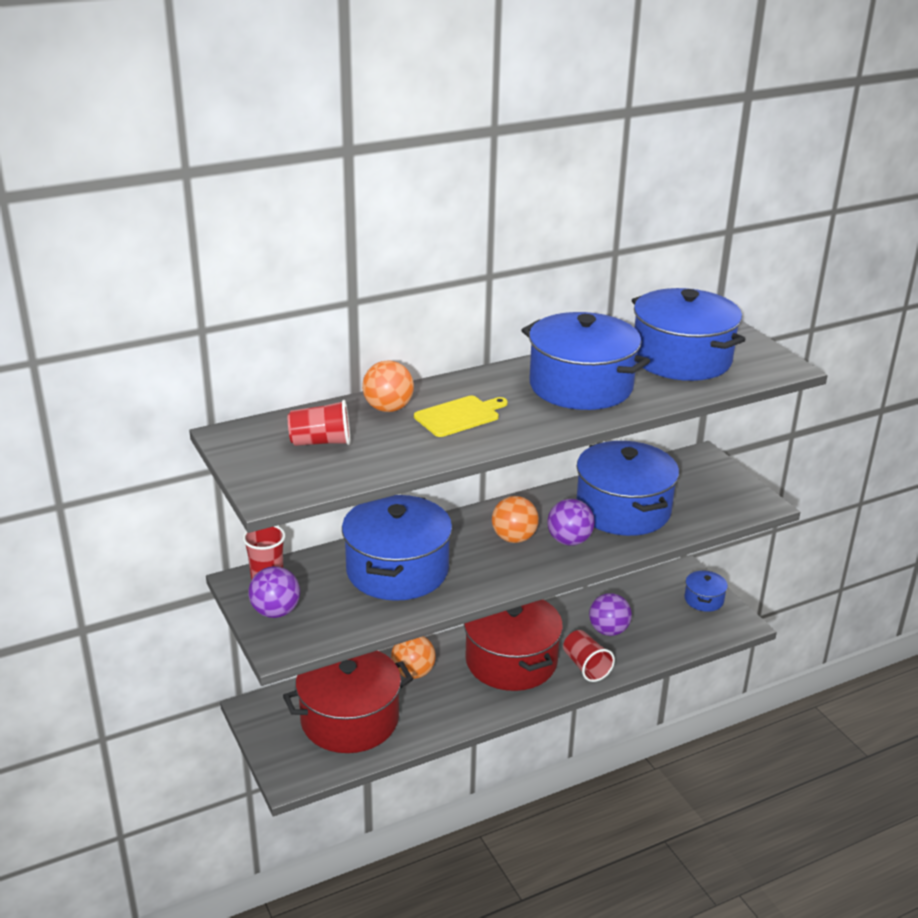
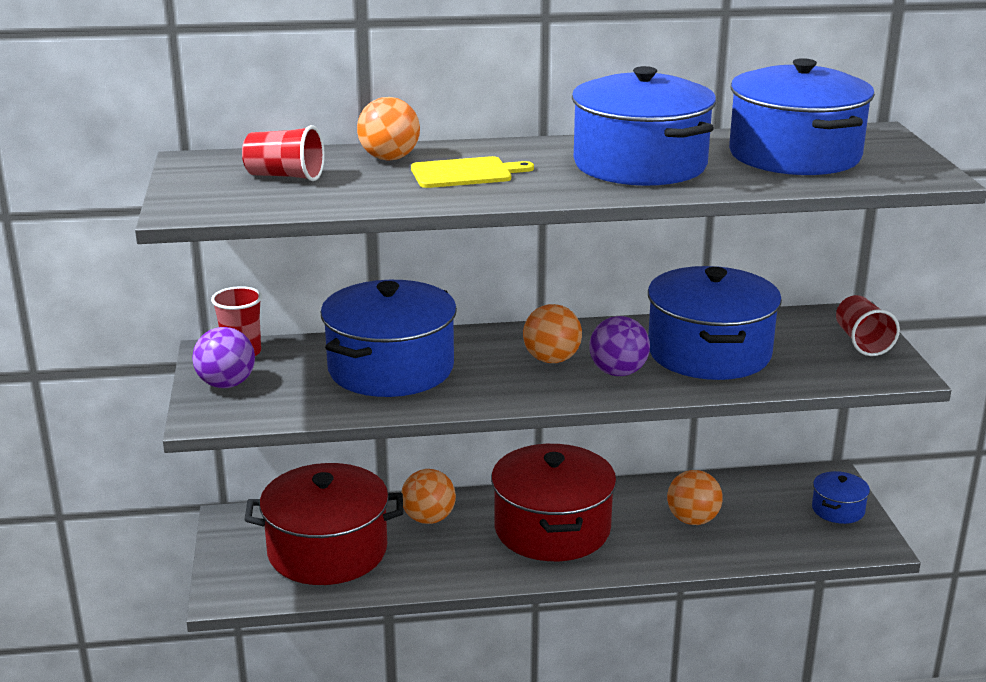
camera: 20 degrees right, 5 degrees down
(586, 666) = (641, 552): red cup -> red cup (862, 342)
(608, 630) = (692, 520): purple ball -> orange ball

